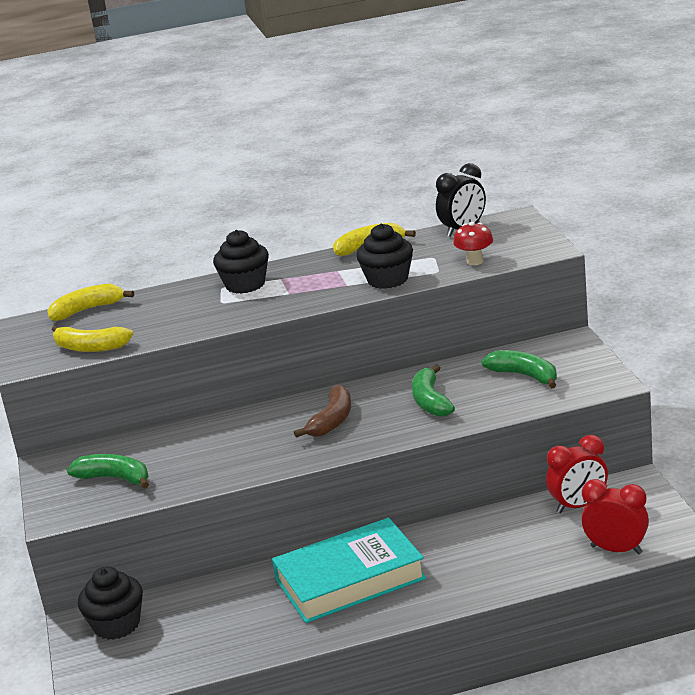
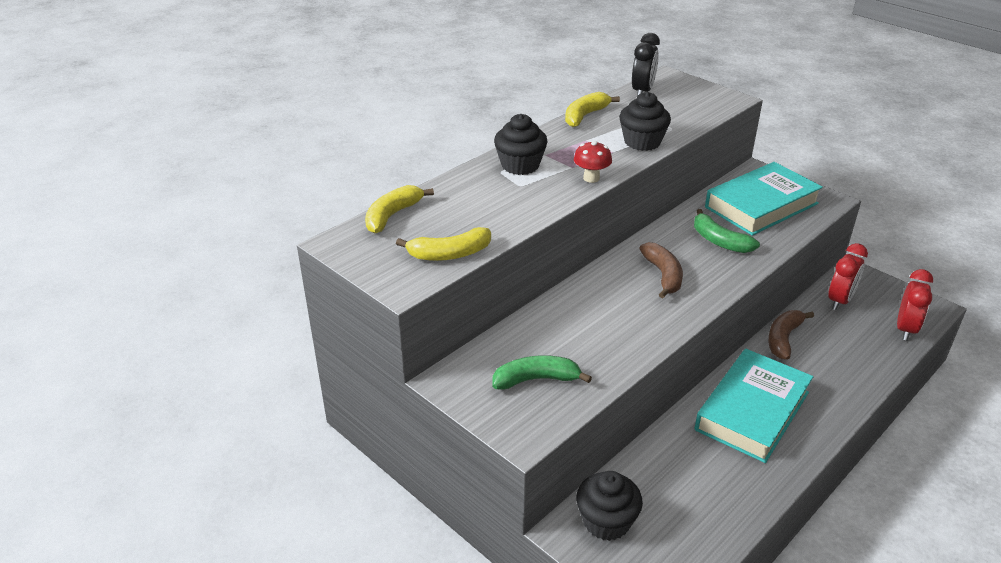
camera: 35 degrees left, 10 degrees up
(466, 526) = (783, 339): none -> brown banana
(475, 261) = (690, 116): red mushroom -> red mushroom (591, 178)
(524, 376) = (761, 205): green banana -> turquoise book
(616, 550) = (905, 329): red clock -> red clock turned 120 degrees clockwise

